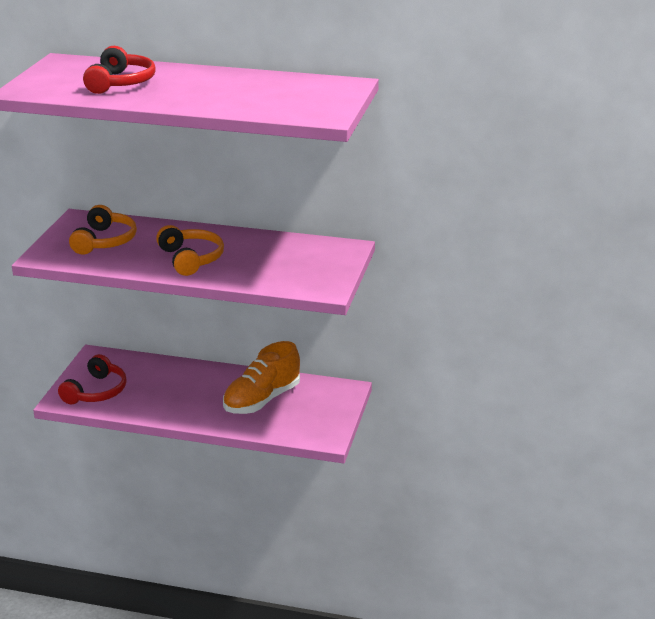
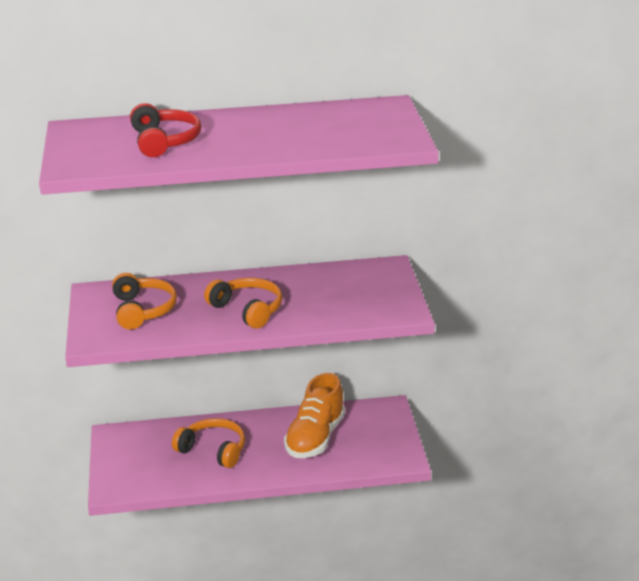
camera: 20 degrees left, 0 degrees up
(96, 391) = (142, 471): red headphones -> none
(167, 389) = (213, 450): none -> orange headphones

